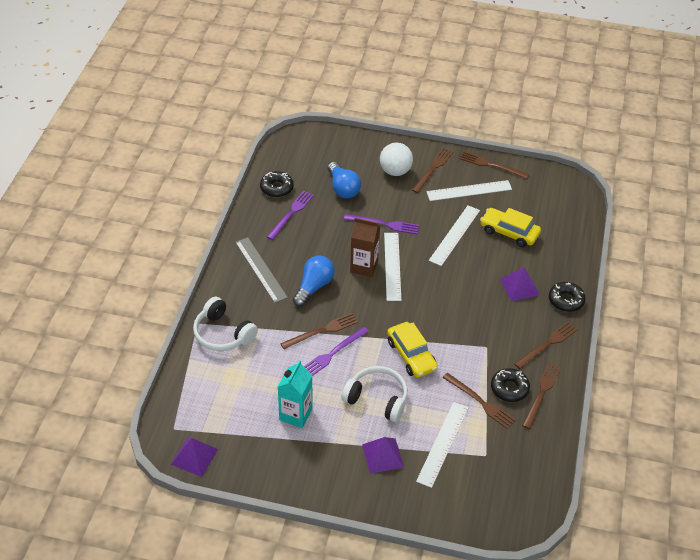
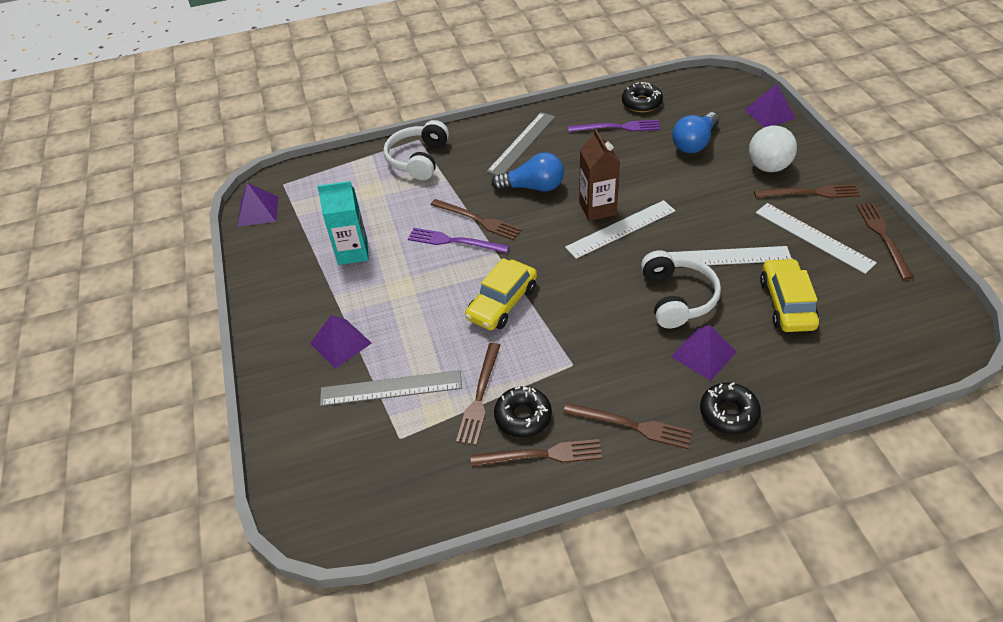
camera: 65 degrees right, 0 degrees up
(347, 140) = (769, 114): none -> purple pyramid
(377, 399) = (417, 303): white headphones -> white headphones (677, 298)
(384, 224) = (677, 195): purple fork -> none
(442, 443) = (391, 388): white ruler -> grey ruler

